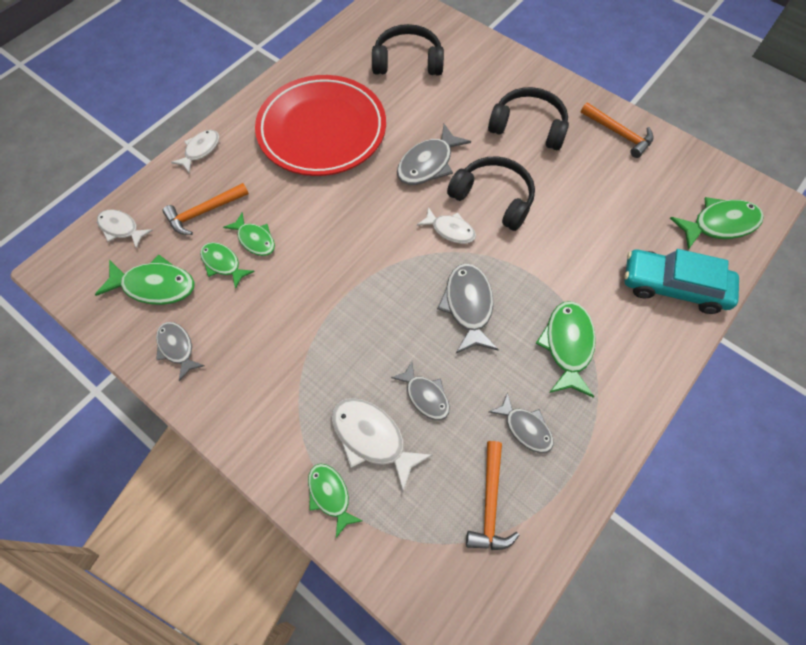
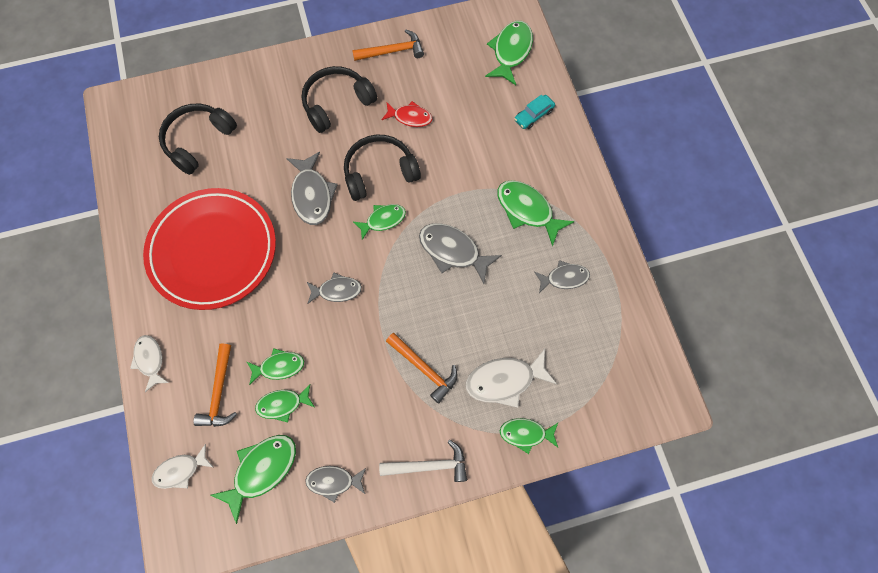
camera: 55 degrees left, 5 degrees up
(240, 421) = (429, 465): none -> white hammer
(425, 396) = (499, 325): grey fish -> grey fish (337, 290)
(450, 230) = (383, 220): white fish -> green fish
(490, 503) = (597, 335): orange hammer -> orange hammer (424, 369)
(568, 187) = (410, 117): none -> red fish
(673, 287) = (533, 115): turquoise car -> turquoise car, size x0.50

